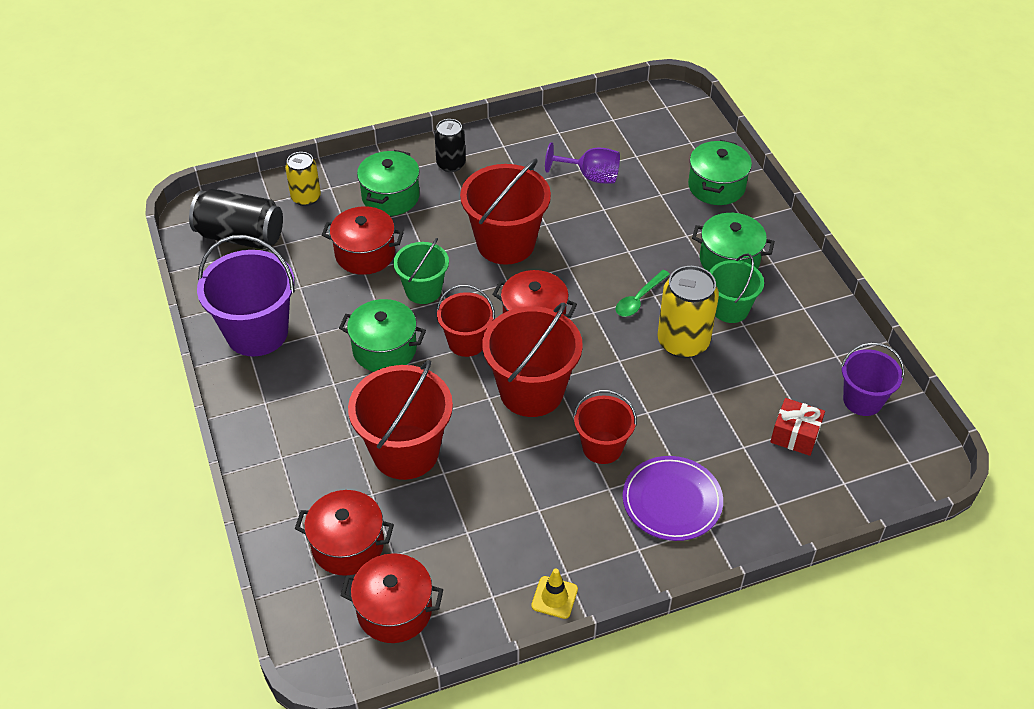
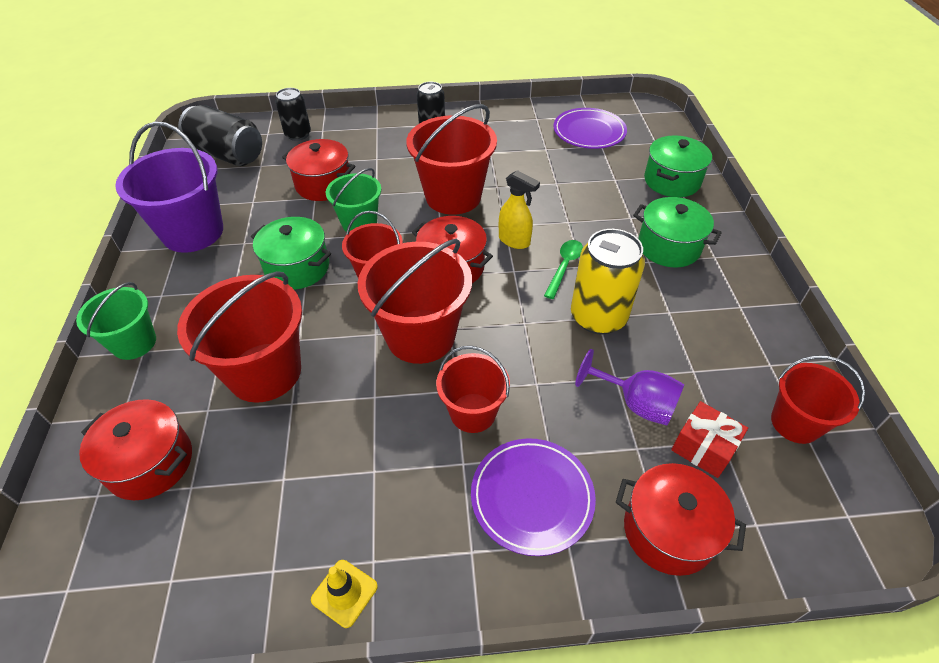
camera: 15 degrees right, 0 degrees up
(306, 197) = (298, 134): yellow can -> black can
(390, 197) = (368, 144): green pot -> none
(394, 610) = (154, 559): red pot -> red pot (668, 531)
(583, 281) = (514, 241): none -> yellow spray bottle
(590, 176) = (553, 155): purple goblet -> purple goblet (636, 403)
(619, 140) = (589, 132): none -> purple plate
(639, 299) = (564, 267): green spoon -> green spoon turned 150 degrees clockwise
(730, 309) = (658, 293): green bucket -> green bucket (134, 343)
(862, 400) = (795, 423): purple bucket -> red bucket

